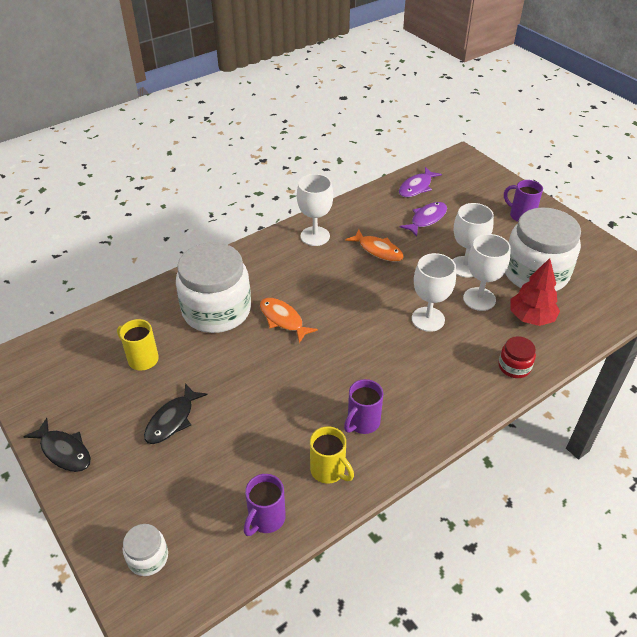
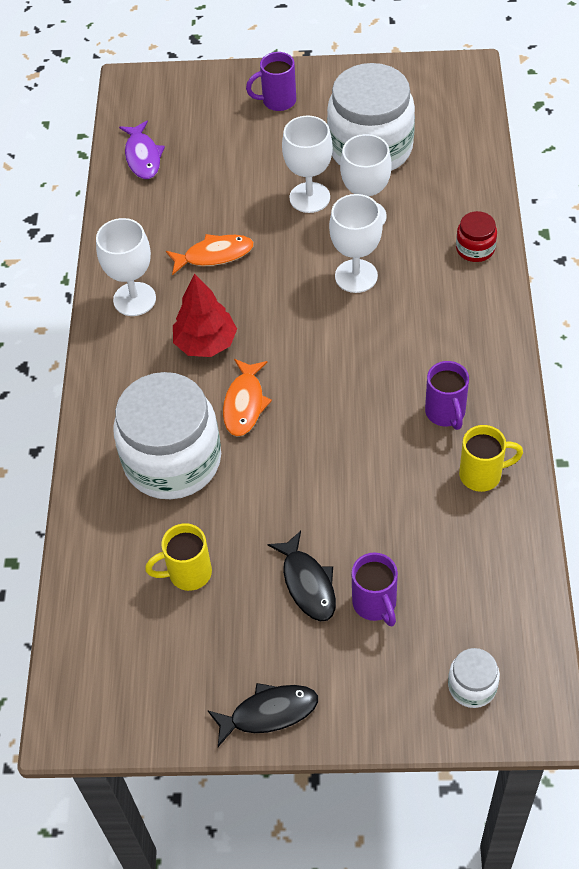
camera: 50 degrees left, 10 degrees up
(266, 519) = (500, 559): purple mug -> purple mug (375, 604)
(283, 319) = (244, 404): orange fish -> orange fish turned 75 degrees counterclockwise
(426, 219) = (205, 182): purple fish -> none
(531, 318) = (426, 193): red tree -> red tree (206, 343)

